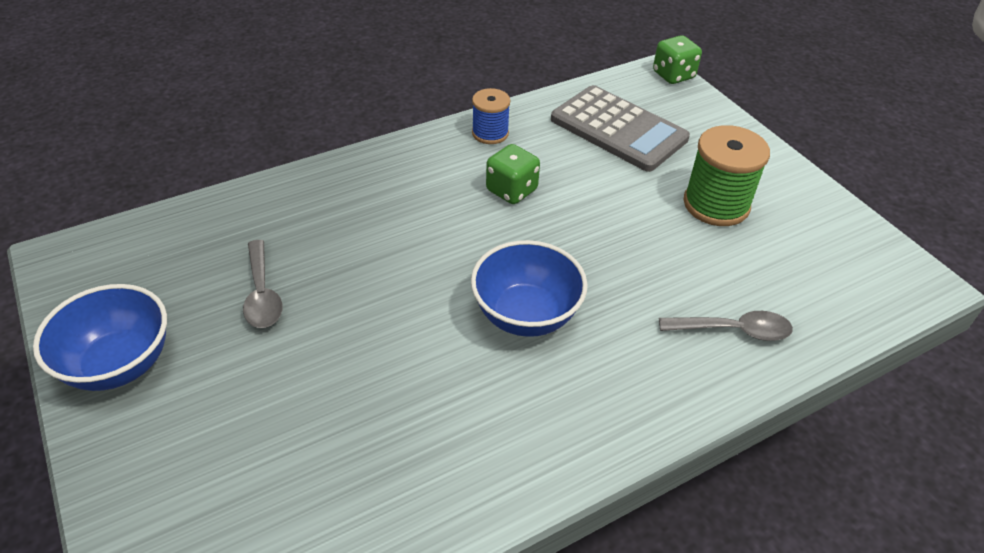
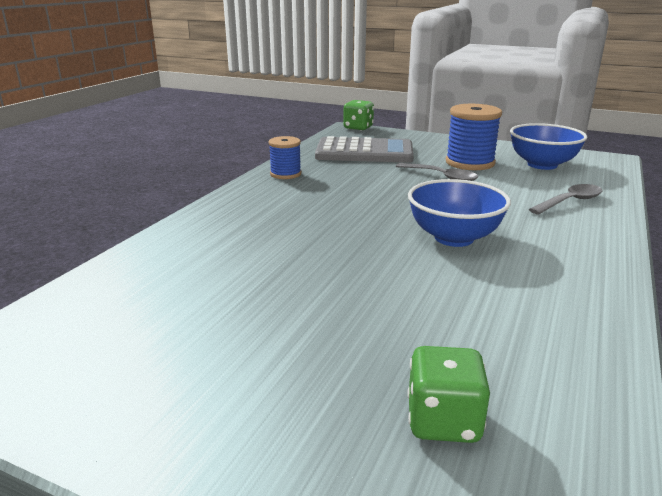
camera: 35 degrees left, 20 degrees down
(119, 364) = (152, 413): blue bowl -> blue bowl (542, 165)
(262, 294) = (236, 304): grey spoon -> grey spoon (441, 177)
(511, 190) = (344, 192): green dice -> green dice (443, 421)
(716, 204) = (470, 163): green spool -> blue spool

